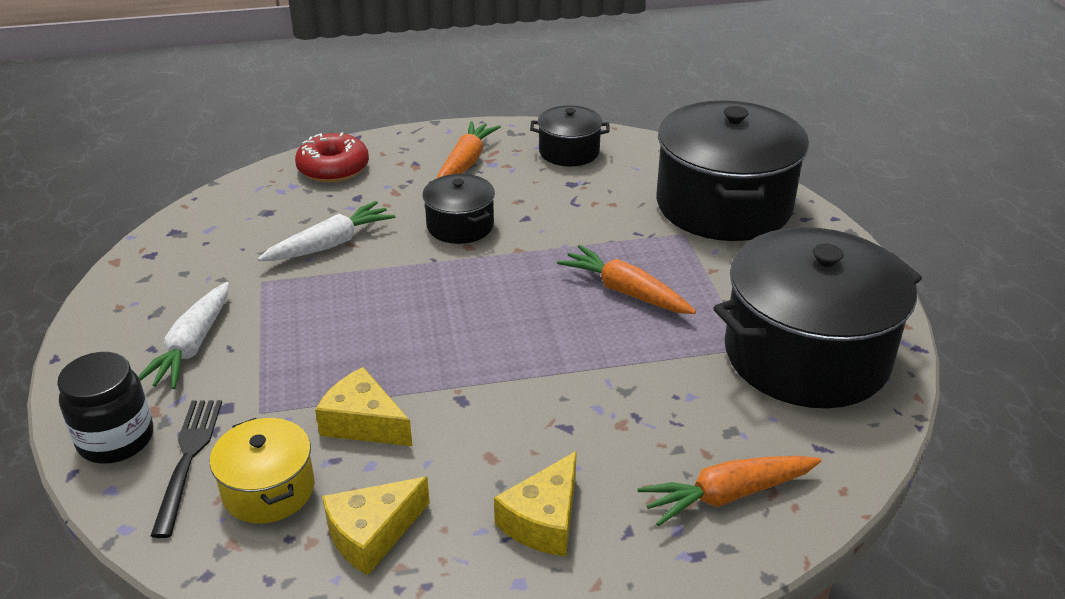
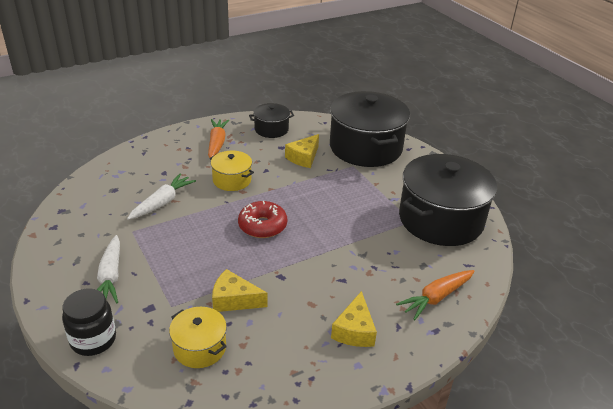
camera: 20 degrees left, 0 degrees up
(188, 458) = (143, 341): black fork -> none
(333, 168) = (141, 157): red donut -> red donut (262, 226)
(372, 534) = (269, 358): yellow cheese -> yellow cheese (303, 157)
(460, 226) = (232, 180): black pot -> yellow pot
(626, 292) = (338, 202): orange carrot -> none

